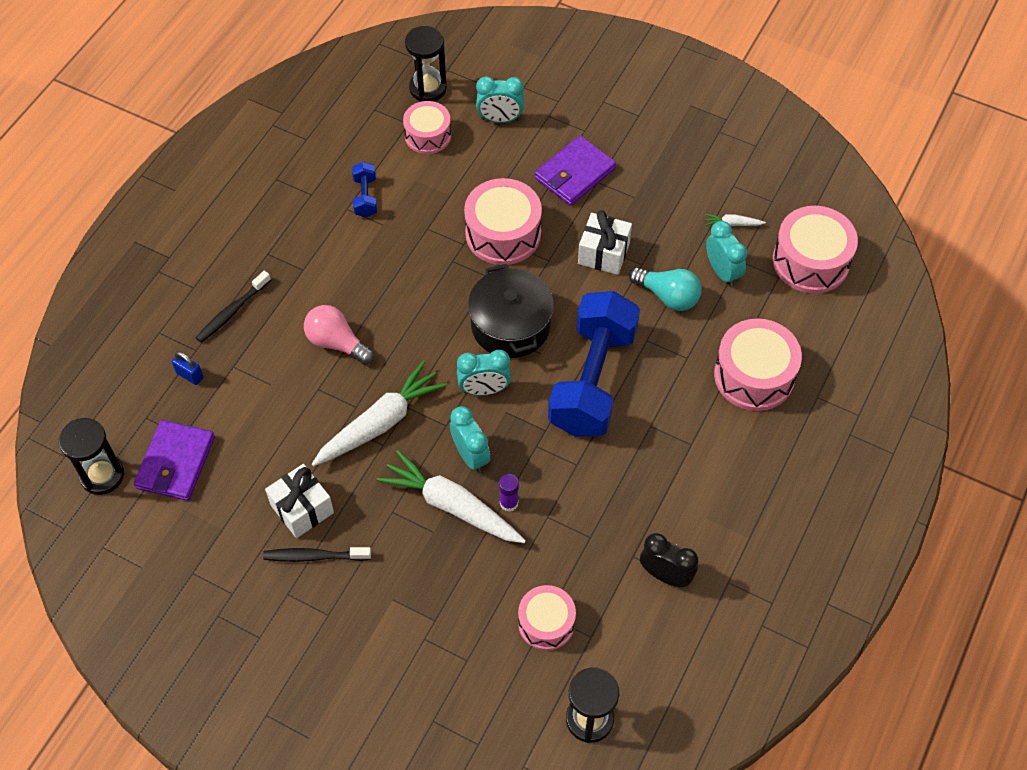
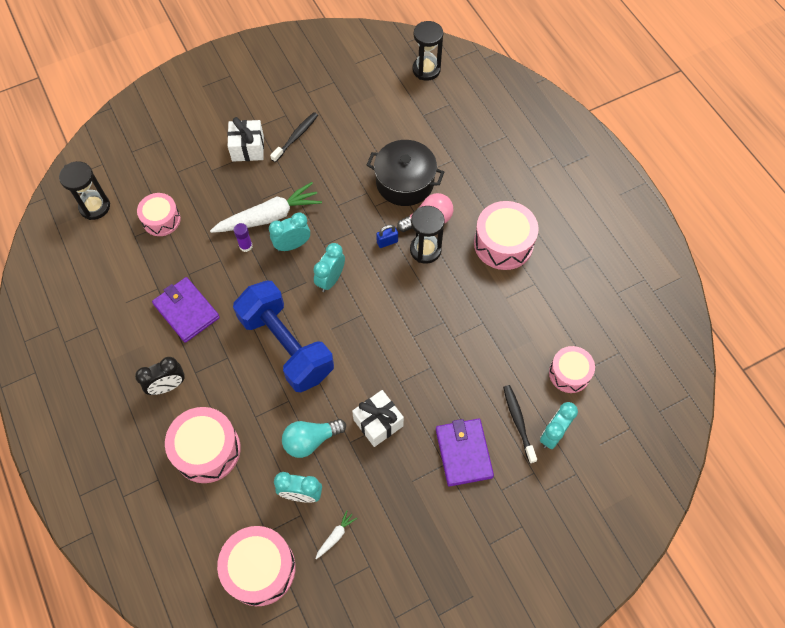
camera: 125 degrees right, 5 degrees up
(175, 463) = (407, 104): purple wallet -> purple wallet (186, 311)
(190, 375) = (462, 136): blue padlock -> blue padlock (387, 242)
(232, 312) = (494, 178): black toothbrush -> black toothbrush (518, 422)
(302, 509) = (329, 146): white gift -> white gift (248, 148)
(365, 197) = (537, 300): blue dumbbell -> none
(380, 423) = (353, 212): white carrot -> none
(428, 88) = (618, 402): black hourglass -> black hourglass (425, 250)
(470, 455) = (292, 245): turquoise clock -> turquoise clock turned 150 degrees clockwise
(503, 233) = (443, 367): pink drum -> pink drum (503, 243)
(510, 325) = (365, 324): black pot -> black pot (405, 182)
(665, 575) = (131, 297): black clock -> black clock (168, 386)

